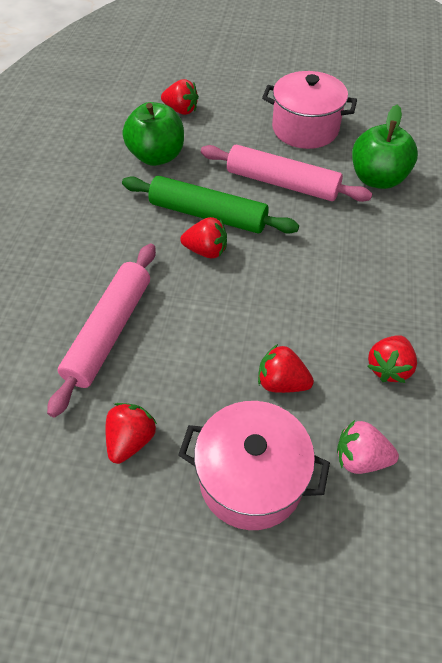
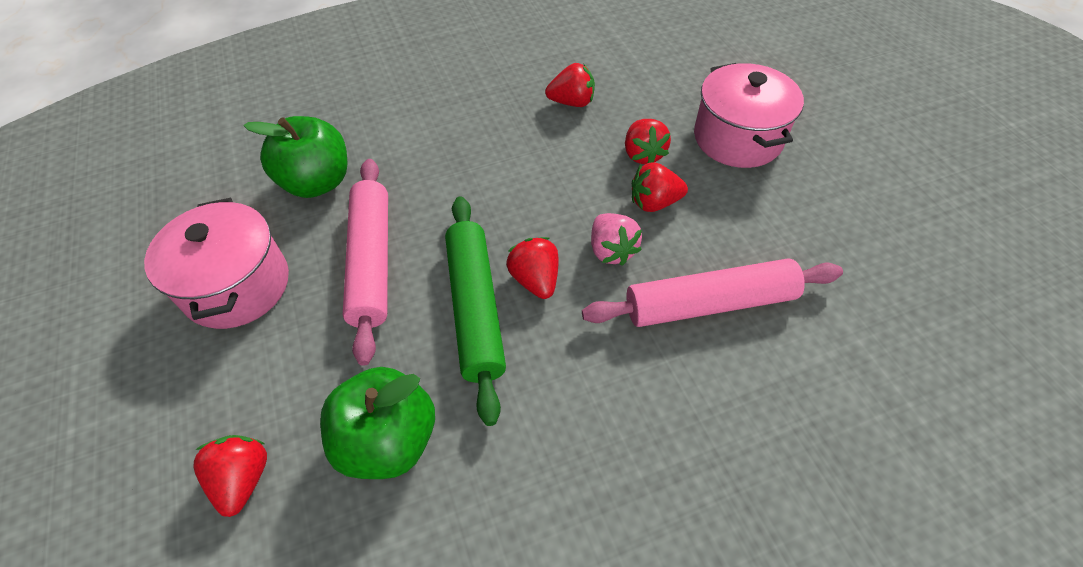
camera: 120 degrees left, 0 degrees up
(131, 440) = (786, 220): red strawberry -> red strawberry (654, 203)
(360, 458) = (664, 93): pink strawberry -> pink strawberry (611, 250)

